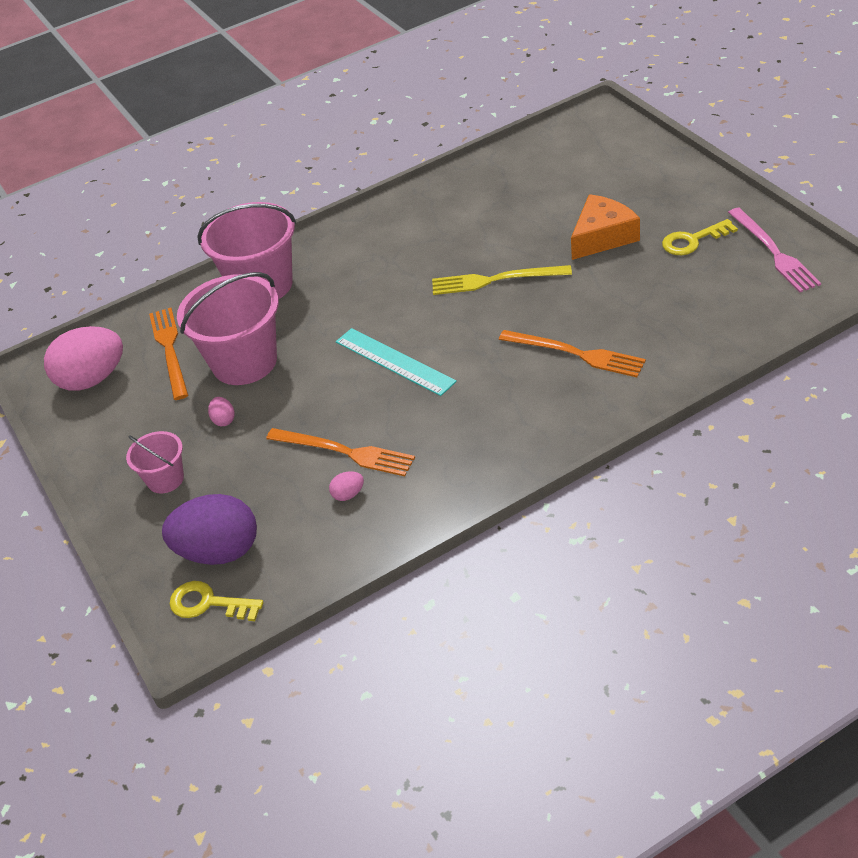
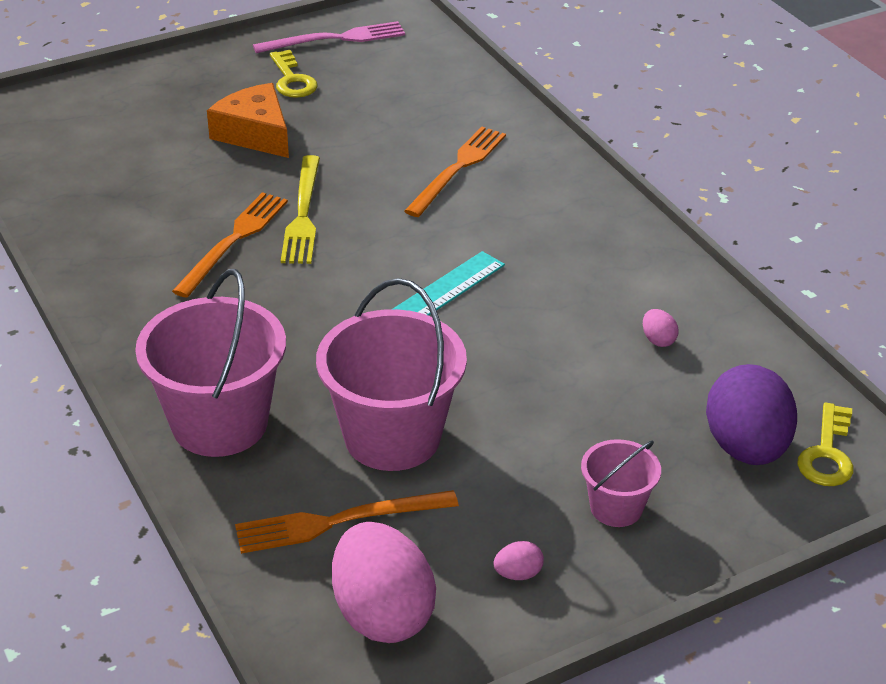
camera: 95 degrees left, 5 degrees down
(224, 420) = (509, 453): pink egg -> pink egg (518, 574)
(345, 452) = (587, 342): orange fork -> orange fork (233, 241)

